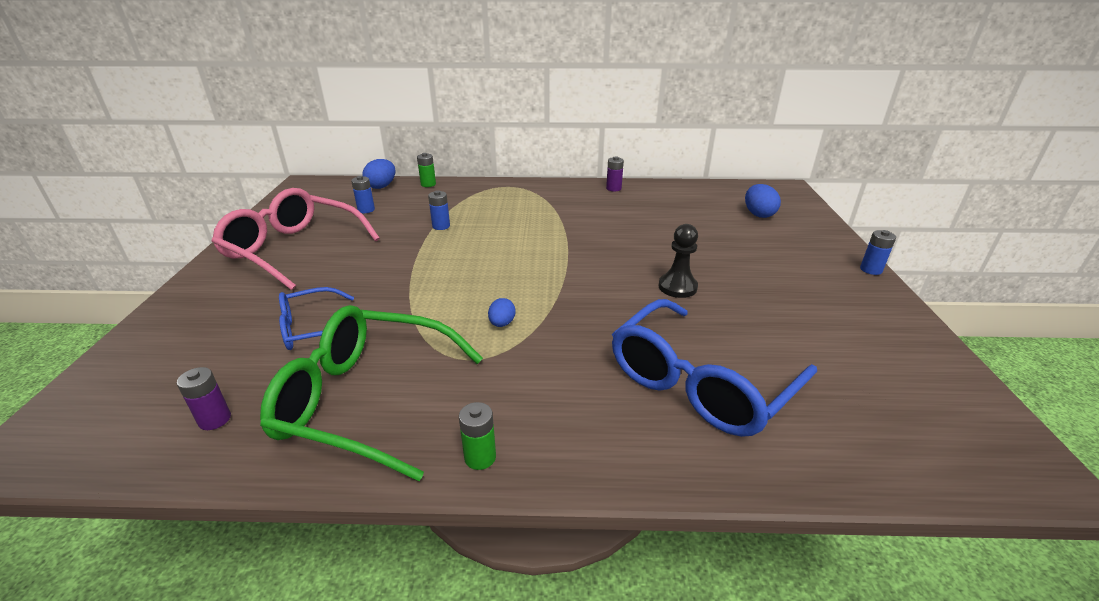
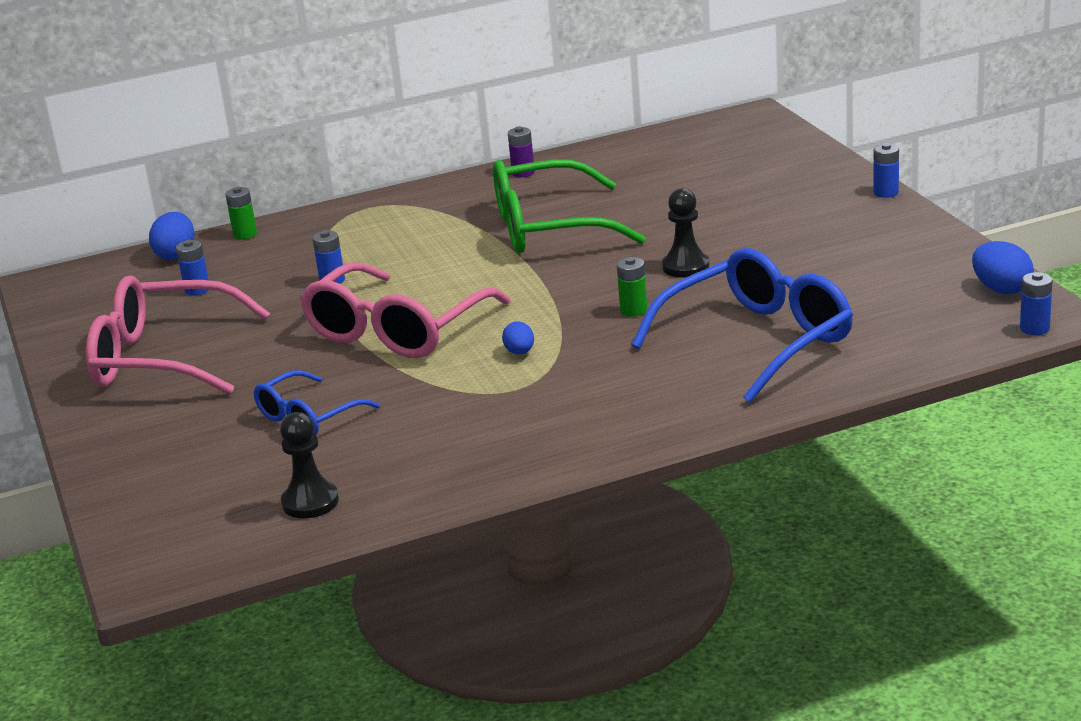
camera: 20 degrees left, 5 degrees down
(215, 419) = (310, 502): purple battery -> black pawn
(366, 399) = (445, 445): green glasses -> green glasses (547, 228)
(440, 275) = (396, 331): none -> pink glasses
(480, 457) = (598, 445): green battery -> green battery (633, 310)
(699, 383) = (758, 340): blue glasses -> blue glasses turned 150 degrees counterclockwise
(758, 214) = (734, 160): blue egg -> blue egg (1001, 289)
(1011, 480) = (1034, 328): none -> blue battery

